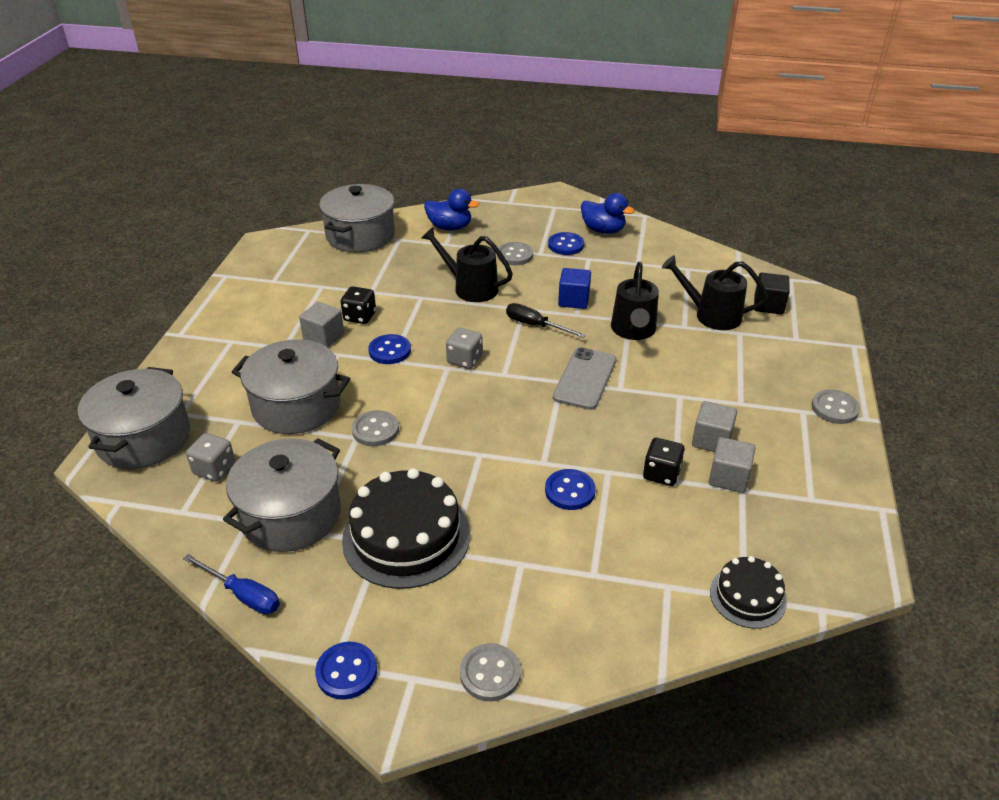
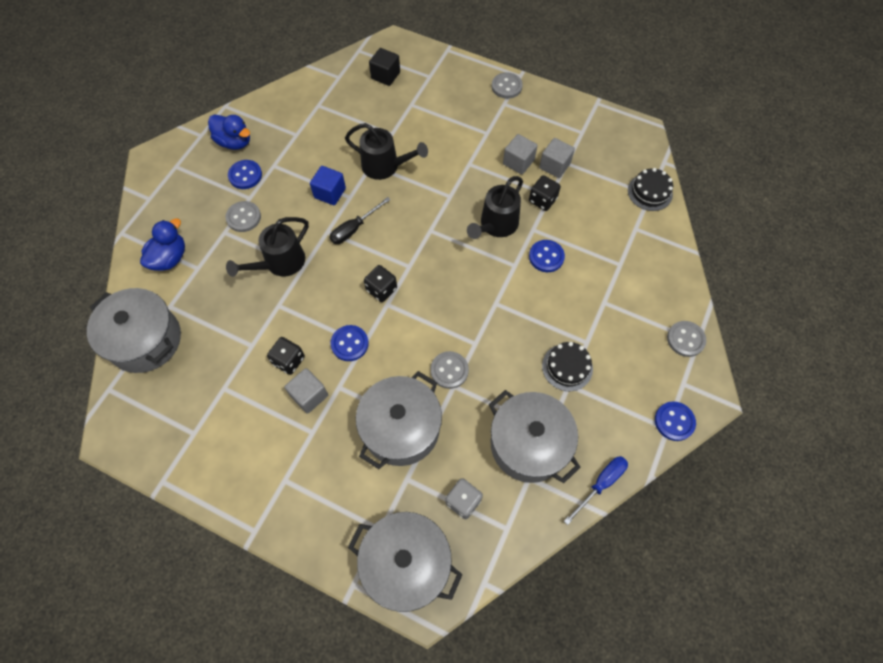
camera: 75 degrees left, 25 degrees up
(406, 537) = (567, 367): black cake -> black cake, size x0.55
(464, 360) = (381, 289): grey dice -> black dice
(585, 379) = (432, 214): grey phone -> none
(603, 230) = (234, 142): blue duck -> blue duck turned 75 degrees clockwise
(711, 315) = (384, 113): black watering can -> black watering can (496, 225)

